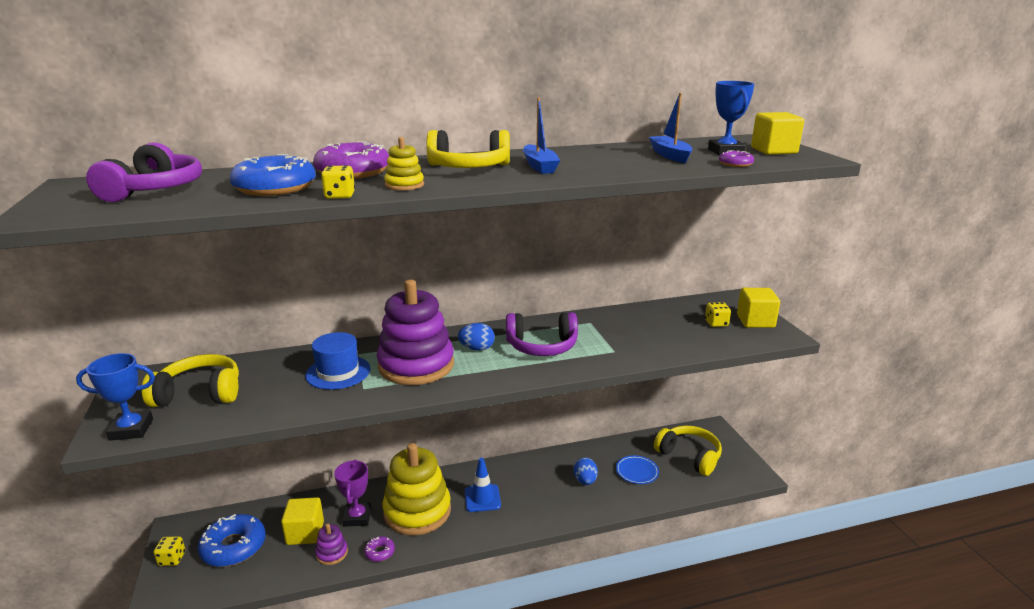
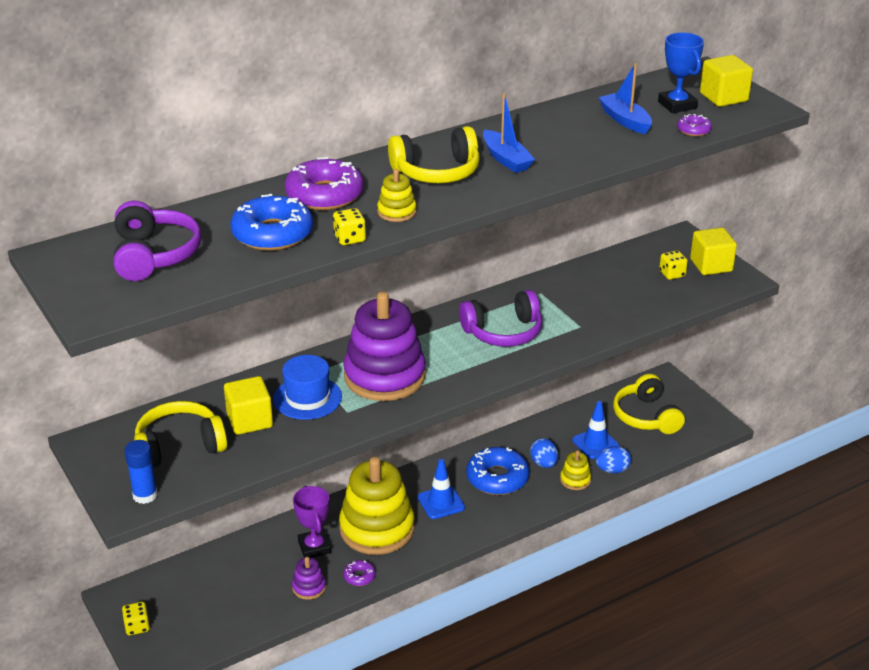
camera: 15 degrees left, 10 degrees up
(131, 429) = (145, 495): blue trophy -> blue glue stick
(233, 547) = (197, 602): blue donut -> blue donut (497, 478)
(305, 533) = (267, 573): yellow cube -> yellow cube (250, 420)
(477, 348) = (436, 346): blue egg -> blue egg (612, 470)
(608, 500) = (575, 480): none -> yellow stacking toy
(637, 471) = (595, 443): blue plate -> blue traffic cone
(689, 456) = (646, 416): yellow headphones -> yellow headphones turned 135 degrees counterclockwise

